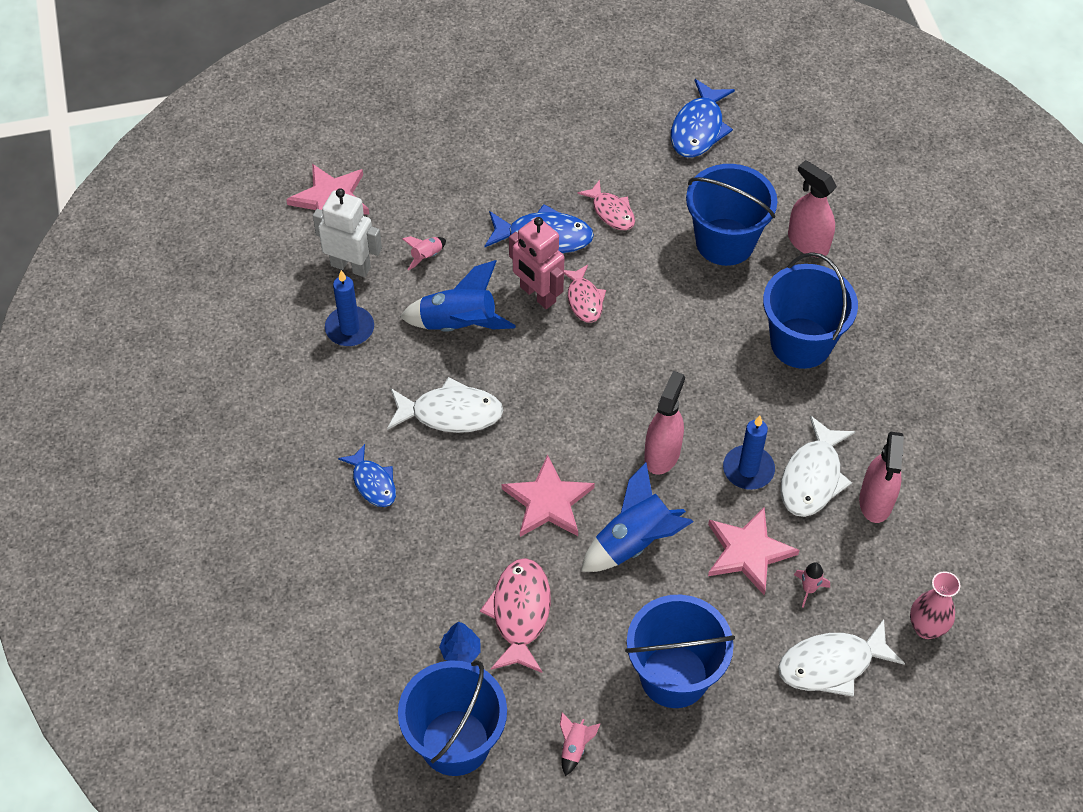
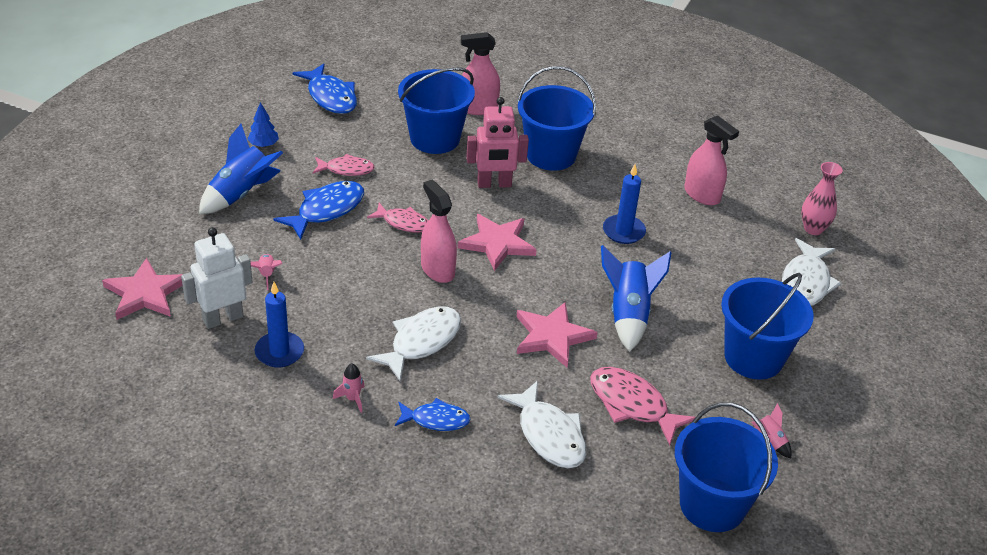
camera: 55 degrees left, 15 degrees down
(458, 324) = (348, 293): blue rocket -> blue rocket (241, 194)
(460, 651) = (635, 456): blue tree -> blue tree (263, 145)
(537, 295) = (371, 241): pink robot -> pink robot (494, 184)
(662, 454) = (571, 261): pink spray bottle -> pink spray bottle (437, 270)
(748, 552) = (687, 268): pink star -> pink star (497, 243)
(809, 589) = (741, 259): pink rocket -> pink rocket (352, 399)
(812, 477) = (658, 209): white fish -> white fish (549, 435)

